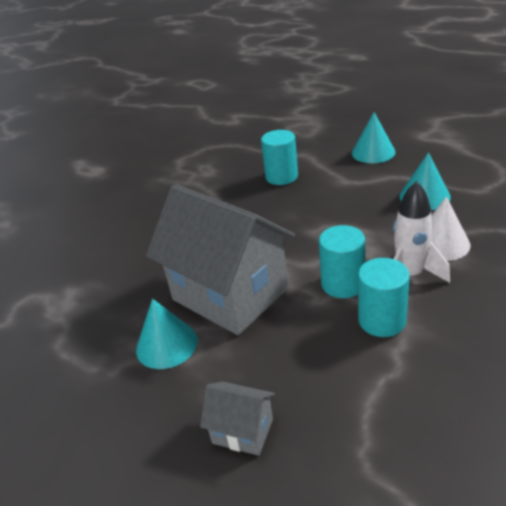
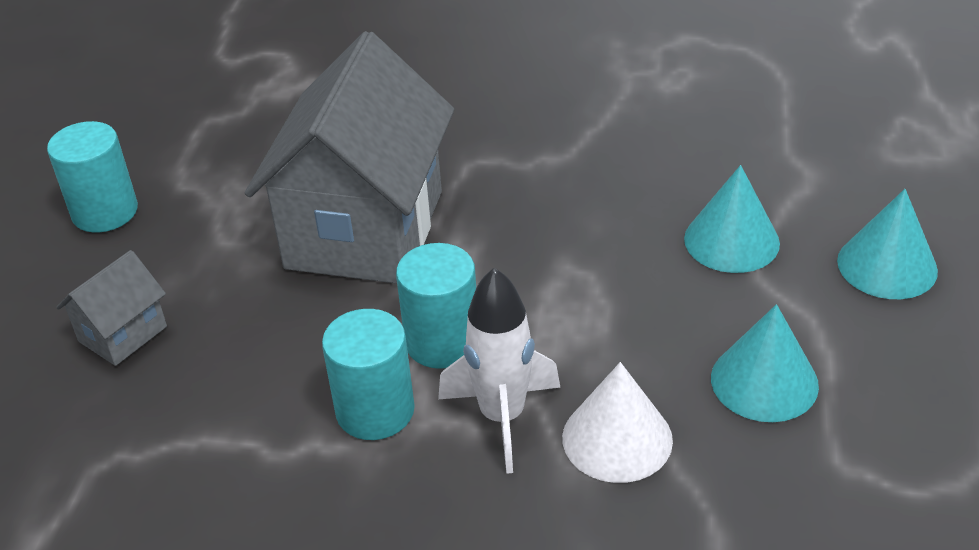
camera: 60 degrees right, 5 degrees up
(166, 344) = (243, 210): turquoise cone -> turquoise cone (731, 240)
(243, 431) = (123, 334): grey house -> grey house turned 45 degrees clockwise
(281, 177) = (711, 173): turquoise cylinder -> turquoise cylinder (105, 212)

